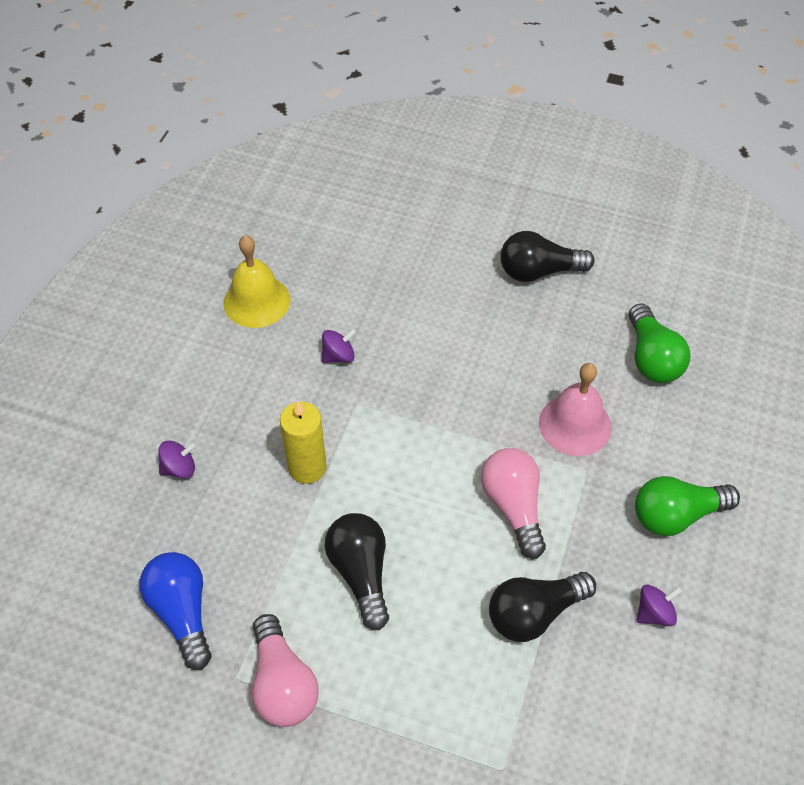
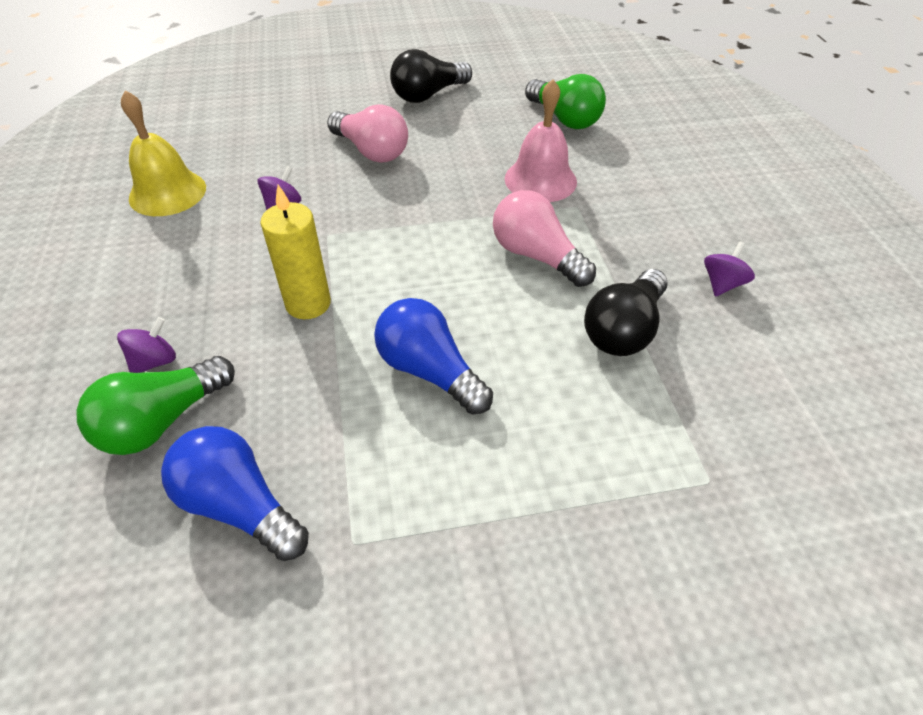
camera: 30 degrees left, 5 degrees down
(282, 683) = (414, 520): pink light bulb -> pink light bulb (371, 151)
(361, 573) = (429, 371): black light bulb -> blue light bulb
(676, 515) = (675, 209): green light bulb -> green light bulb (162, 421)

